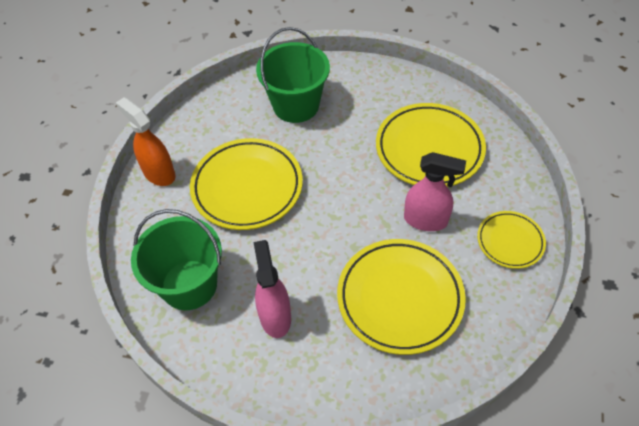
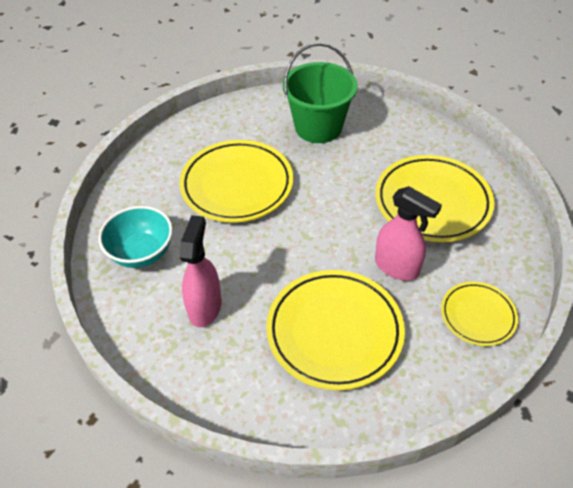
camera: 20 degrees right, 5 degrees down
(159, 173) = (164, 150): orange spray bottle -> none
(189, 285) = (142, 253): green bucket -> turquoise bowl

